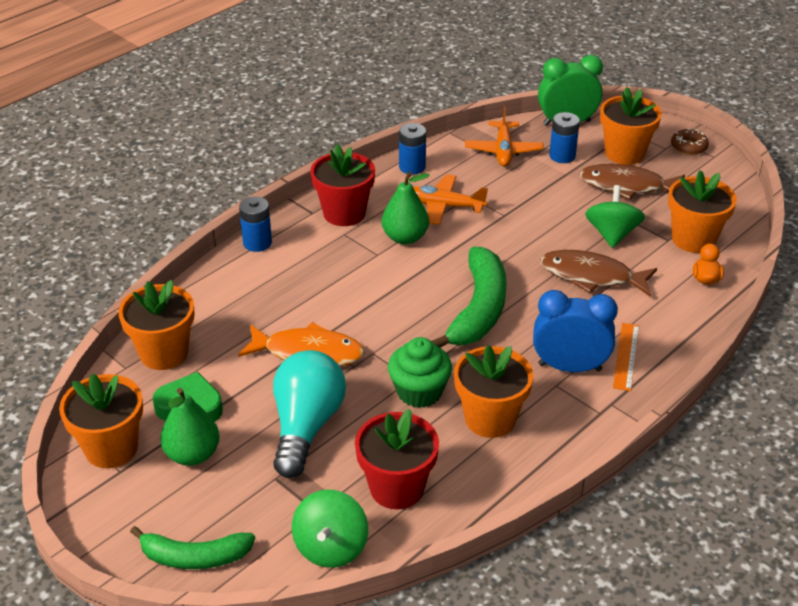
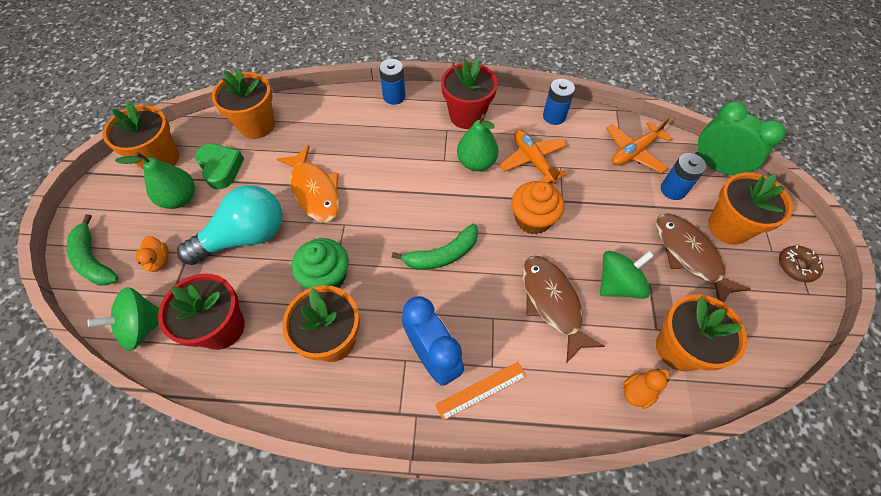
camera: 50 degrees right, 20 degrees up
(259, 503) = (159, 261): none -> orange duck
(478, 310) = (442, 255): green banana -> green banana, size x0.65
(503, 241) = (532, 219): none -> orange cupcake

